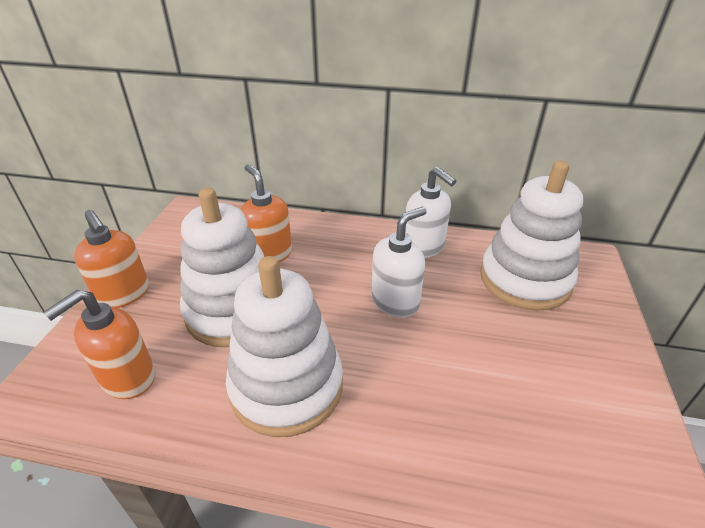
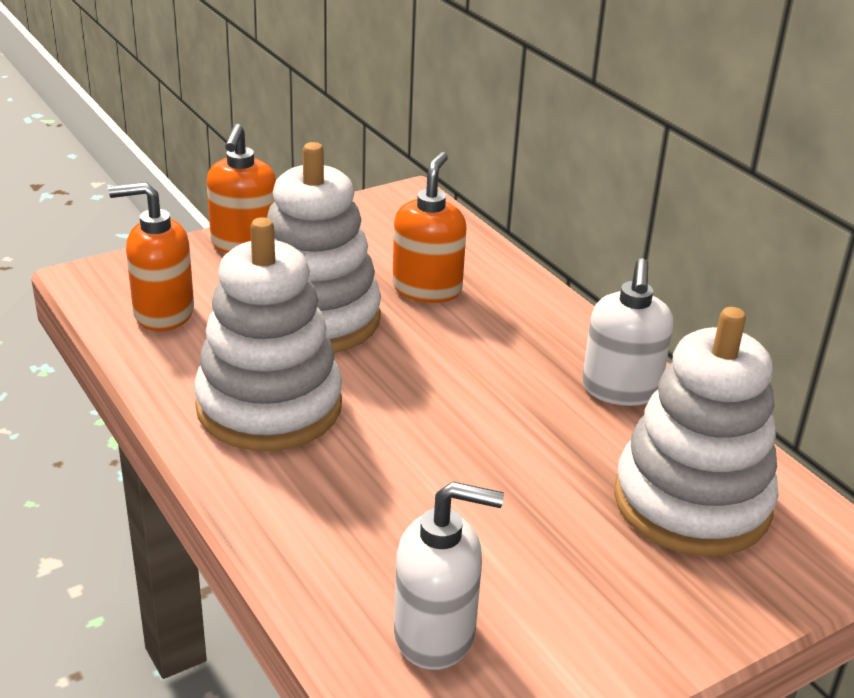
camera: 45 degrees right, 5 degrees down
(395, 301) = (487, 415): white soap dispenser -> white soap dispenser (435, 634)

